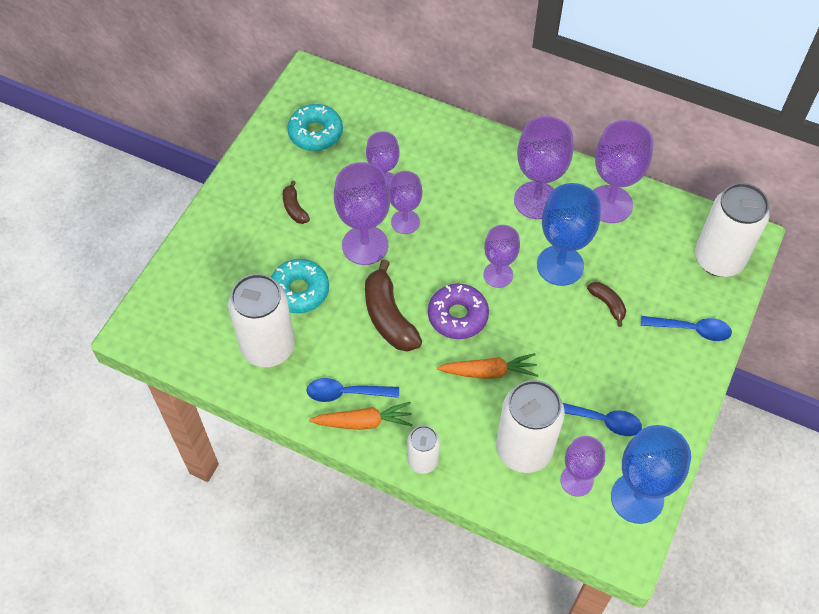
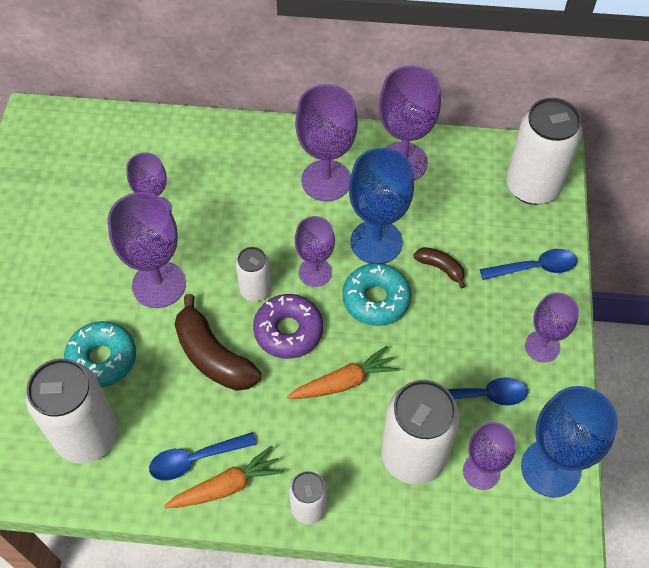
camera: 20 degrees left, 0 degrees up
(294, 208) = (65, 267): brown banana -> none
(315, 133) = (61, 177): turquoise donut -> turquoise donut (376, 299)
(405, 222) = (194, 245): purple goblet -> purple goblet (542, 346)
(442, 274) = (255, 290): none -> white can

